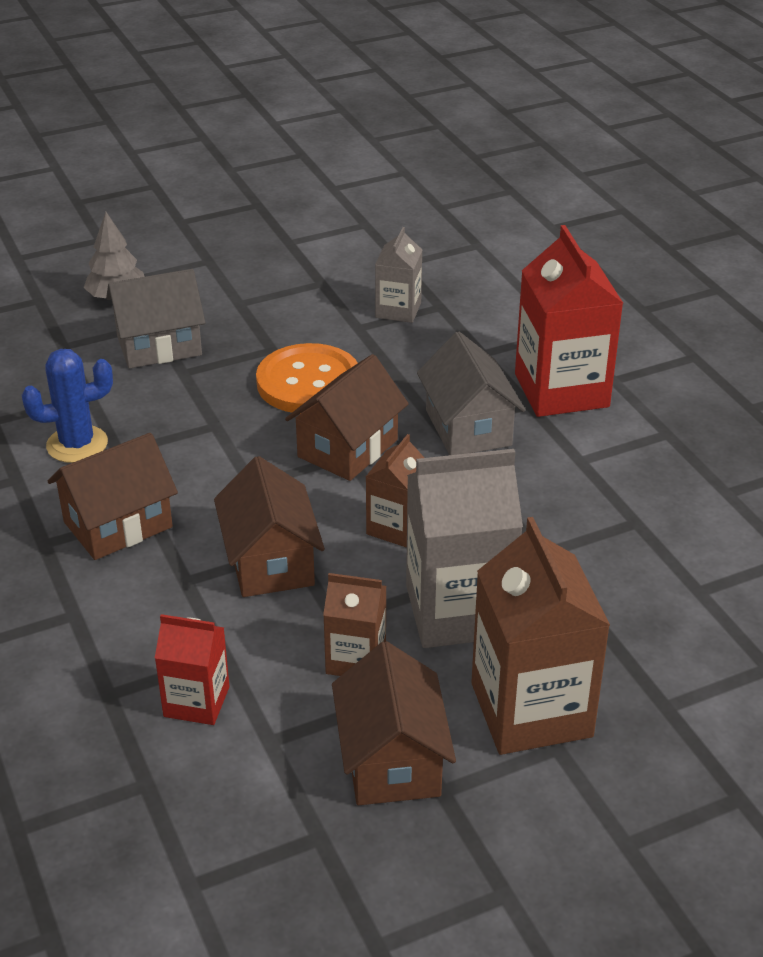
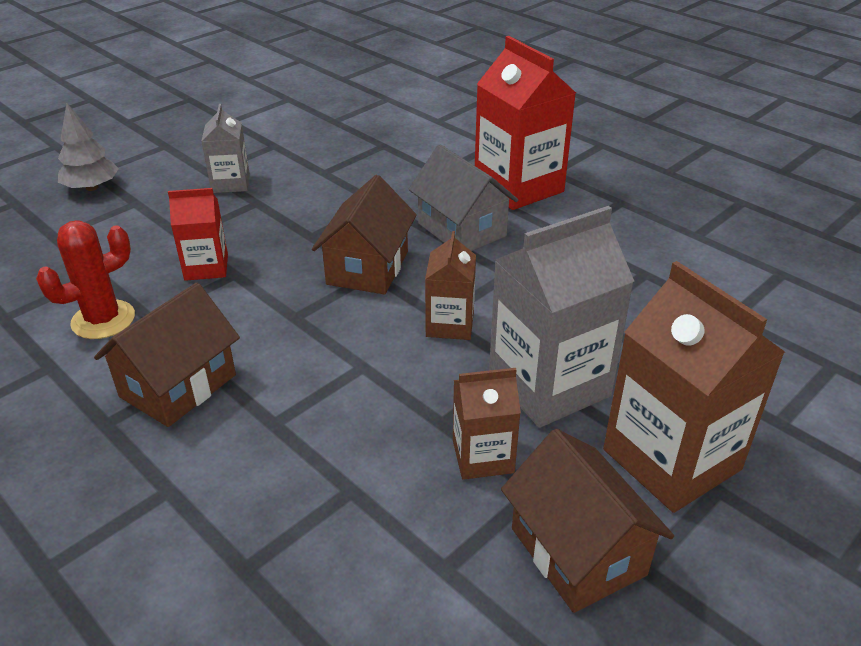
camera: 20 degrees left, 0 degrees up
(77, 444) = (103, 320): blue cactus -> red cactus
(159, 346) = (149, 219): grey house -> none
(196, 701) = (346, 548): red carton -> red carton (206, 267)
(270, 562) = (349, 384): brown house -> none
(308, 382) = (303, 222): orange button -> none
(398, 310) = (350, 154): grey carton -> grey carton (231, 183)

